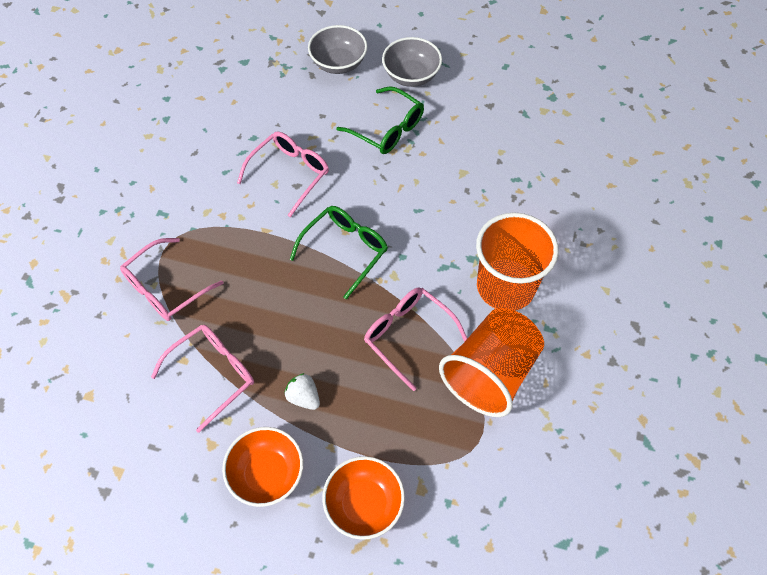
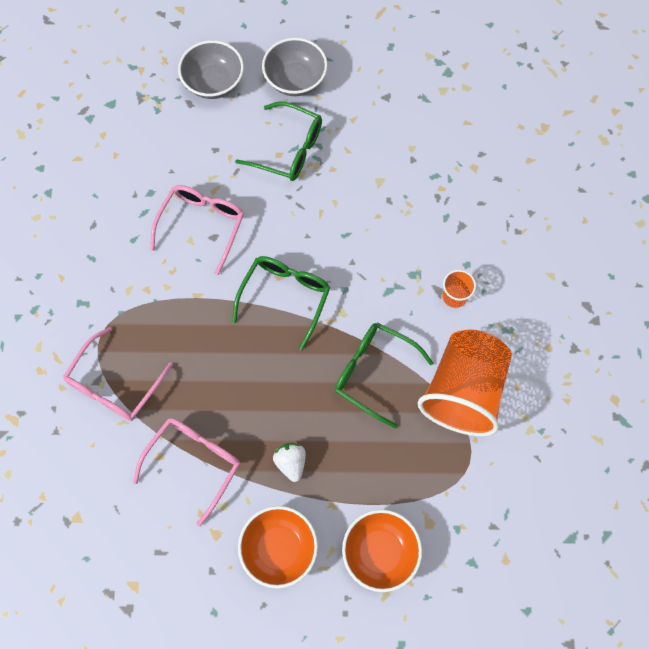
camera: 15 degrees left, 10 degrees up
(304, 397) = (291, 462): white strawberry -> white strawberry turned 45 degrees clockwise
(408, 335) = (373, 372): pink glasses -> green glasses
(505, 286) = (454, 296): orange cup -> orange cup, size x0.42

